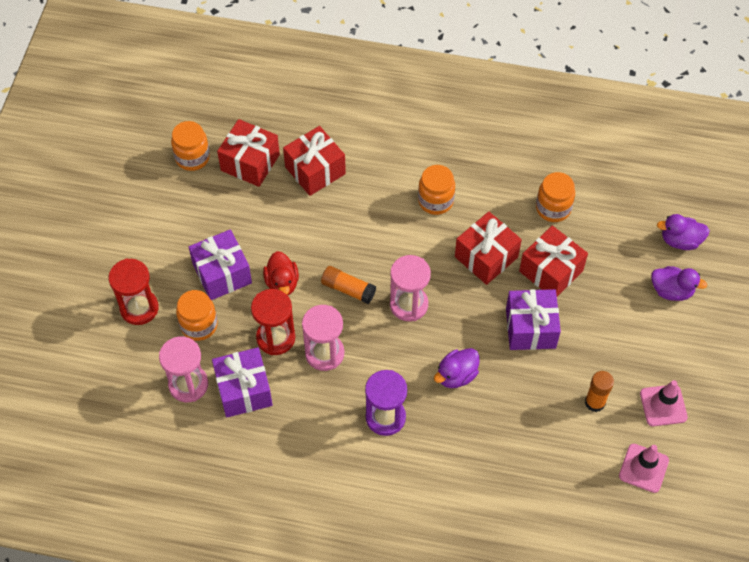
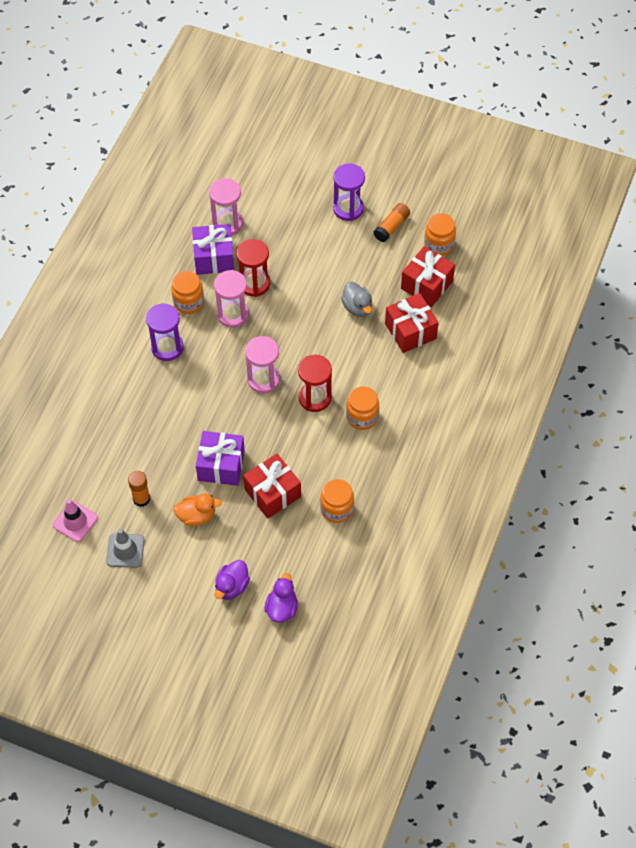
camera: 100 degrees right, 0 degrees up
(139, 308) = (301, 198): red hourglass -> red hourglass (315, 398)
(150, 255) = (348, 209): none -> purple hourglass
(199, 325) = (277, 235): orange jar -> orange jar (188, 302)
(222, 274) = (321, 254): purple gift -> none
(282, 283) = (303, 294): red duck -> none
(292, 225) = (357, 307): none -> grey duck
(348, 289) = (288, 339): orange glue stick -> orange glue stick (391, 227)
(456, 375) = (191, 402): purple duck -> none
(486, 257) = (297, 445): red gift -> none
(599, 341) = (197, 516): none -> orange duck
(663, 405) = (125, 550): pink traffic cone -> grey traffic cone

